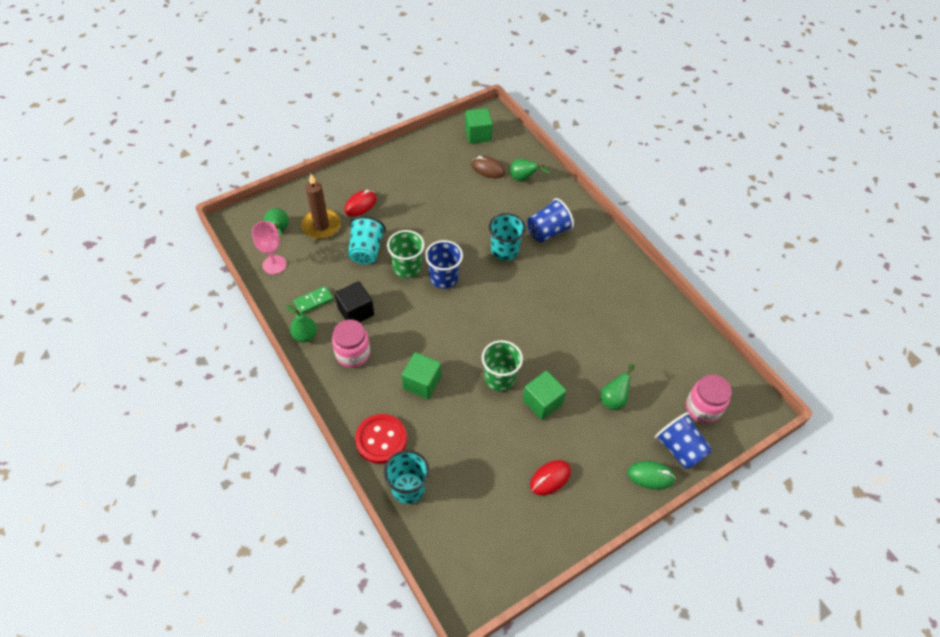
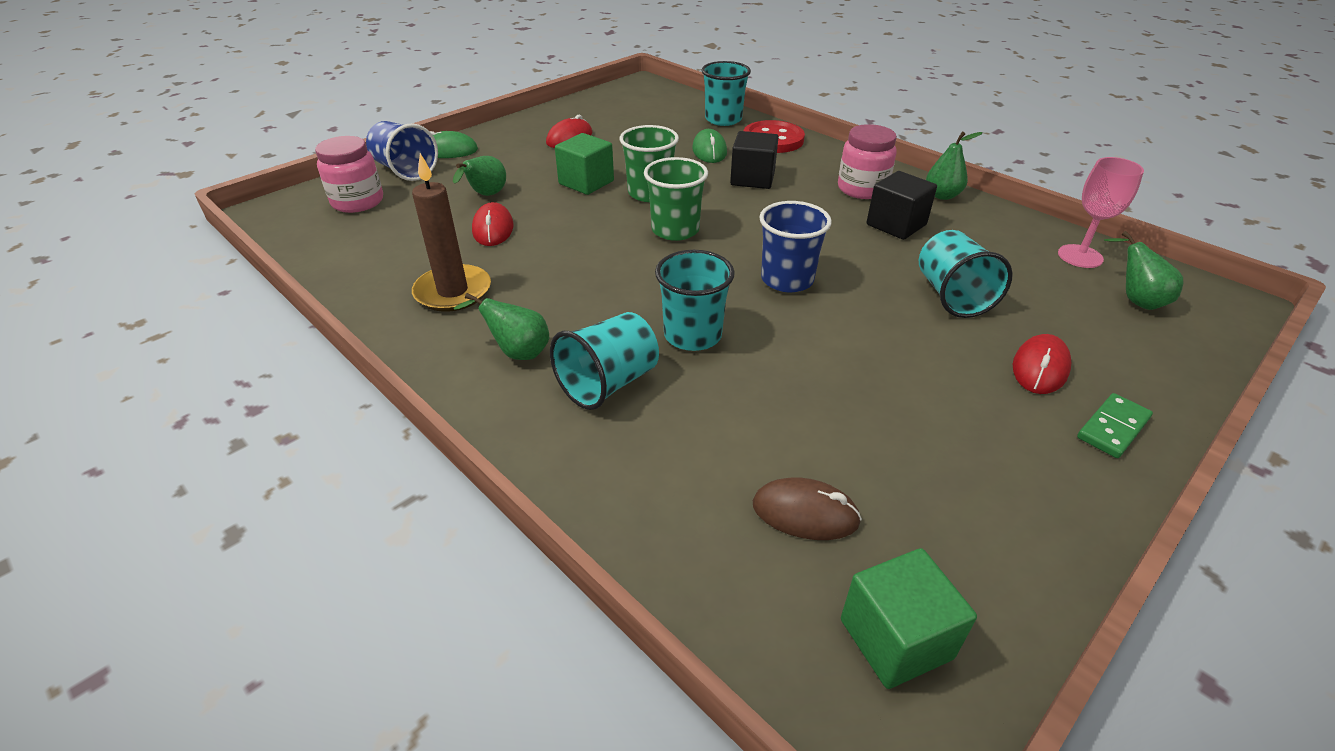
camera: 170 degrees right, 15 degrees down
(313, 301) = (969, 227): green domino -> green domino (1113, 428)
(321, 226) = (1072, 319): brown candle -> brown candle (453, 291)
(407, 268) = (860, 283): green cup -> green cup (675, 230)
(422, 382) = (752, 178): green cube -> black cube
(439, 431) = (709, 151): none -> green mouse
(523, 179) = (697, 503): green pear -> green pear (517, 352)
(547, 231) = (608, 383): blue cup -> turquoise cup
(606, 357) = (493, 229): none -> red mouse

